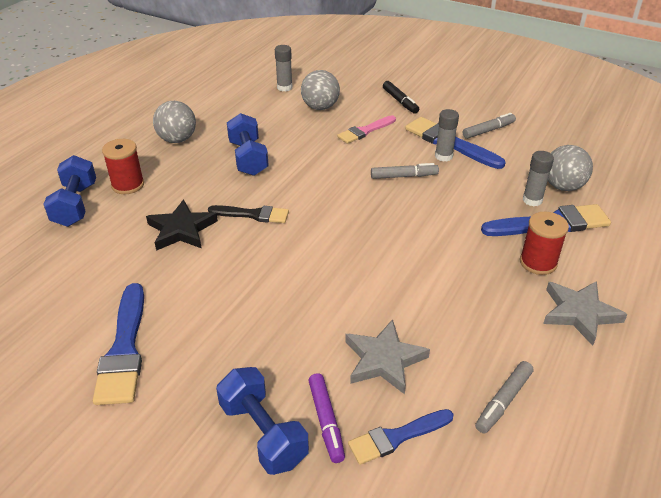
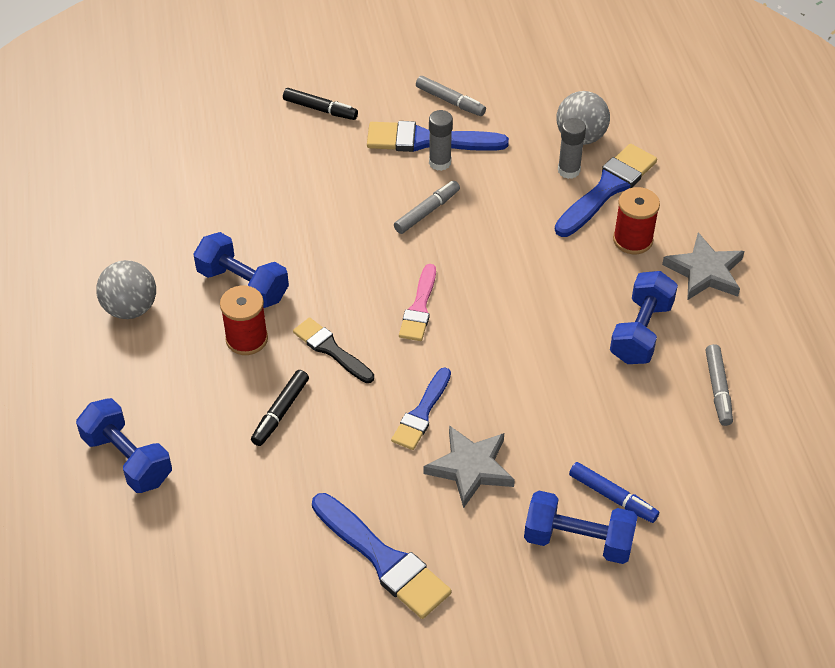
camera: 40 degrees left, 10 degrees up
(128, 185) = (153, 399): red spool -> red spool (247, 339)
(181, 229) = (280, 412): black star -> black marker
(253, 215) = (331, 350): black brush -> black brush turned 105 degrees counterclockwise
(284, 87) = (165, 160): grey glue stick -> none
(320, 107) = (241, 167): grey ball -> none
(326, 421) = (612, 497): purple marker -> blue marker
(365, 131) = (327, 174): pink brush -> pink brush (419, 307)
(384, 360) = (602, 416): grey star -> grey star (470, 468)
(397, 437) = (673, 472): blue brush -> blue brush (422, 413)
(479, 323) = (641, 332): none -> blue dumbbell
(488, 130) = (450, 101): grey marker -> grey marker turned 105 degrees clockwise

